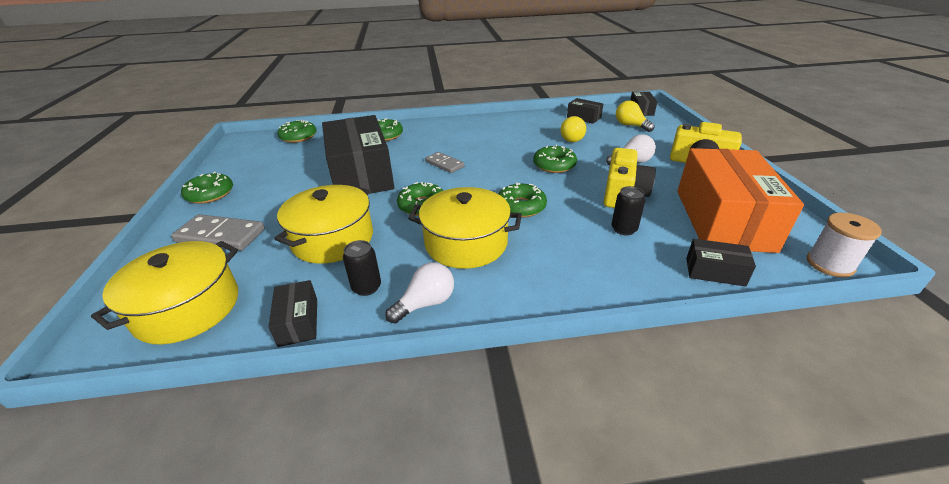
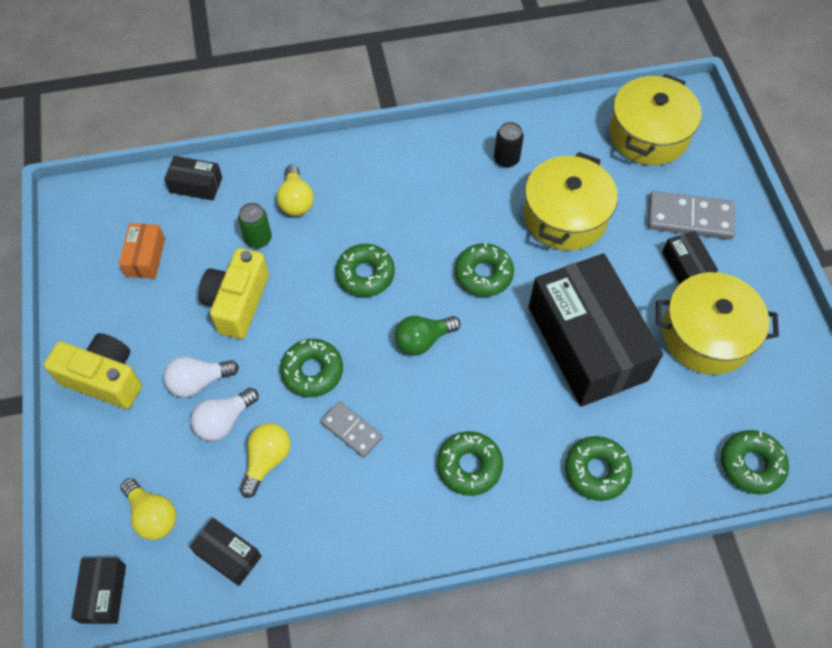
camera: 175 degrees right, 25 degrees up
(210, 194) = (766, 292): green donut -> green donut (469, 466)
(298, 322) = (548, 126): black box -> black box (686, 267)
(426, 303) = (450, 145): white light bulb -> white light bulb (224, 421)
(444, 164) = (473, 372): grey domino -> grey domino (351, 430)
(466, 243) = (424, 214): yellow pot -> yellow pot (706, 335)
(476, 176) = (423, 340): none -> green light bulb
(597, 256) = (296, 200): none -> yellow light bulb
(624, 229) = (258, 239): black can -> green can
(723, 219) = (145, 257): orange box -> orange box, size x0.42
(830, 264) = (87, 196): white spool -> none

